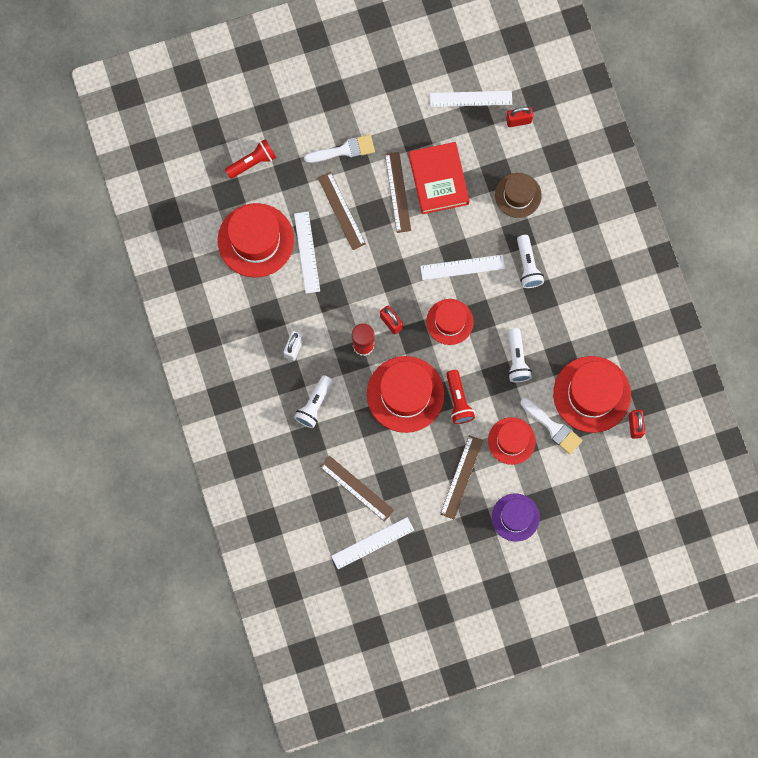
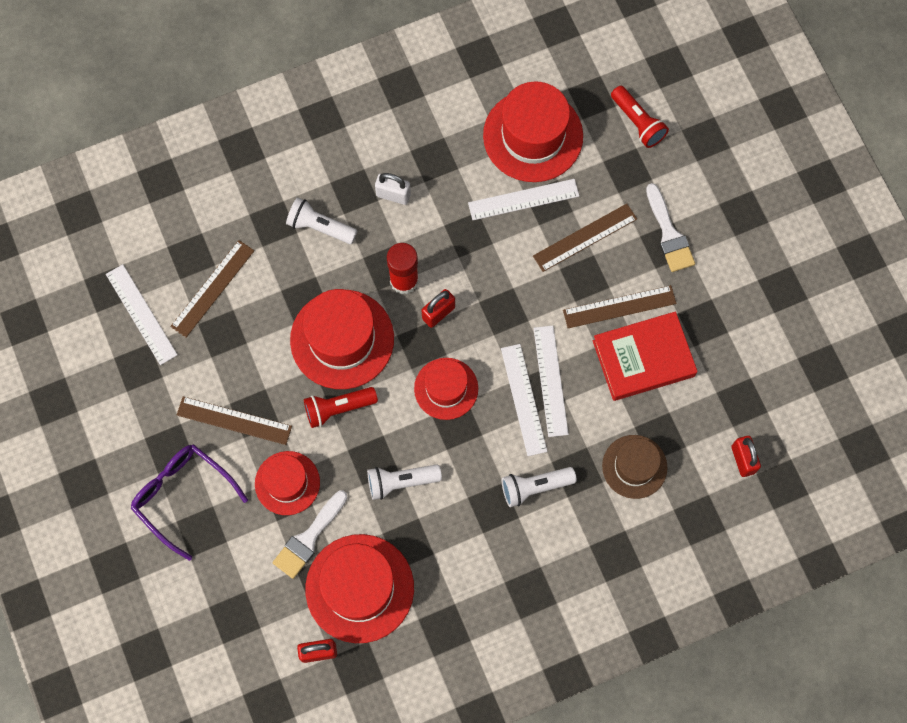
camera: 85 degrees right, 5 degrees down
(471, 99) = (765, 392): white ruler -> white ruler (550, 380)
(515, 517) = (182, 496): purple hat -> purple glasses

